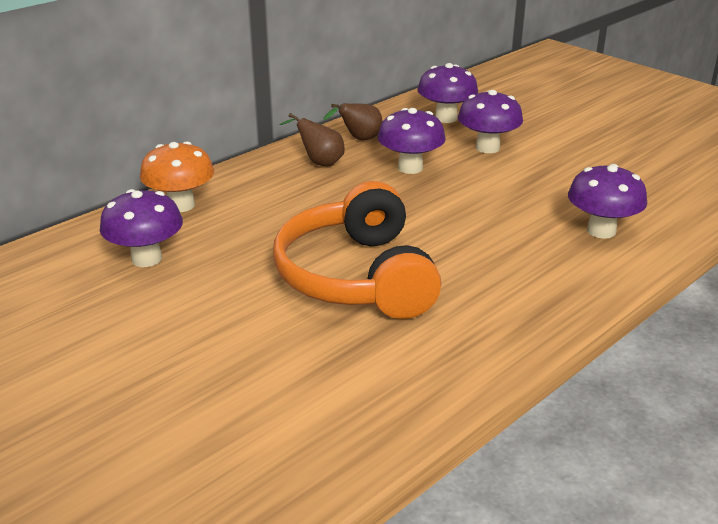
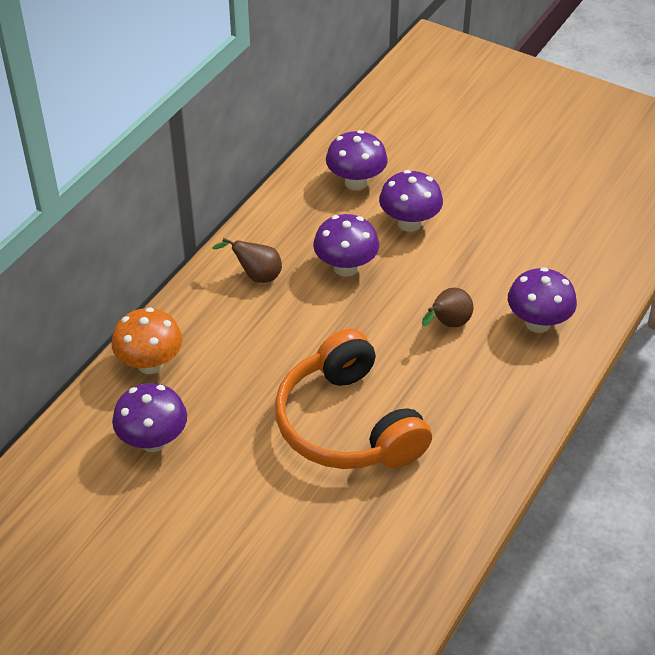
camera: 15 degrees left, 15 degrees up
(359, 139) = (282, 233): brown pear -> brown pear (448, 324)

